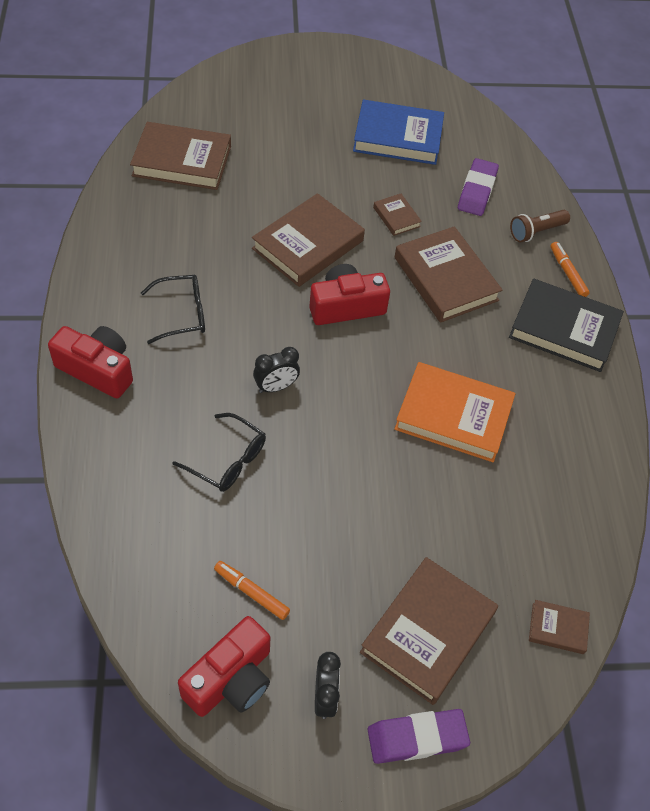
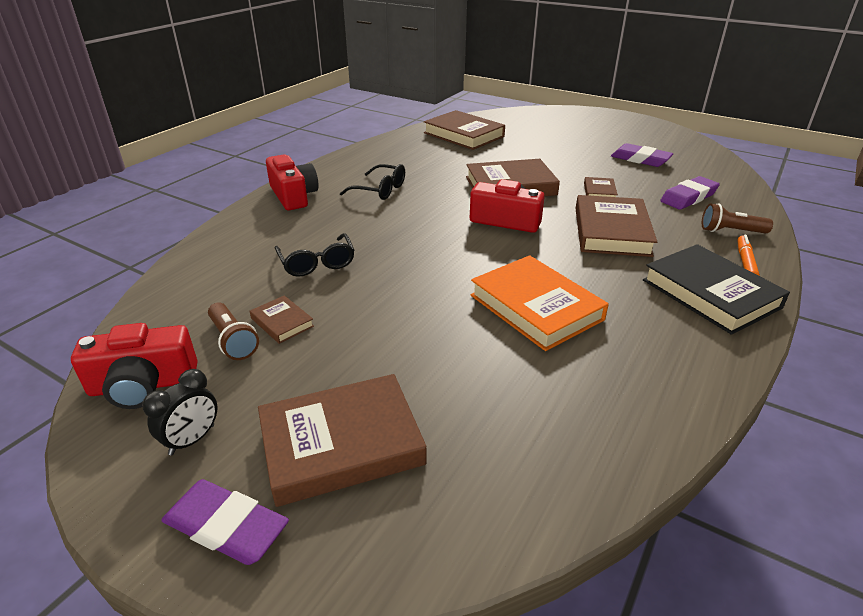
camera: 40 degrees right, 20 degrees down
(252, 593) = (233, 340): orange marker -> brown flashlight
(276, 387) = (401, 241): black clock -> none
(398, 137) = (640, 159): blue book -> purple eraser
(558, 628) = (487, 519): brown book -> brown book (282, 322)

